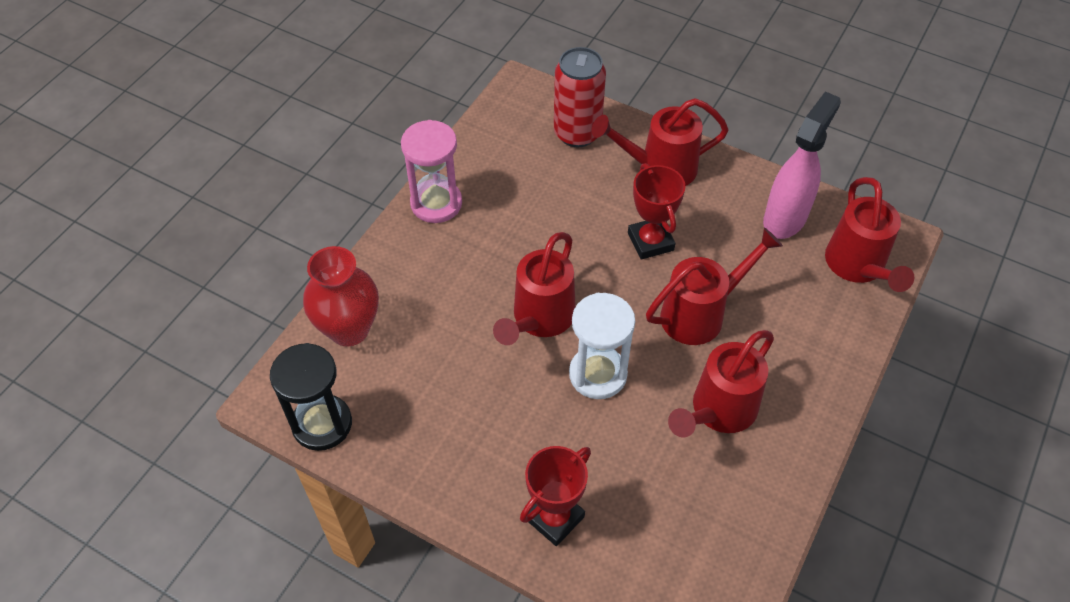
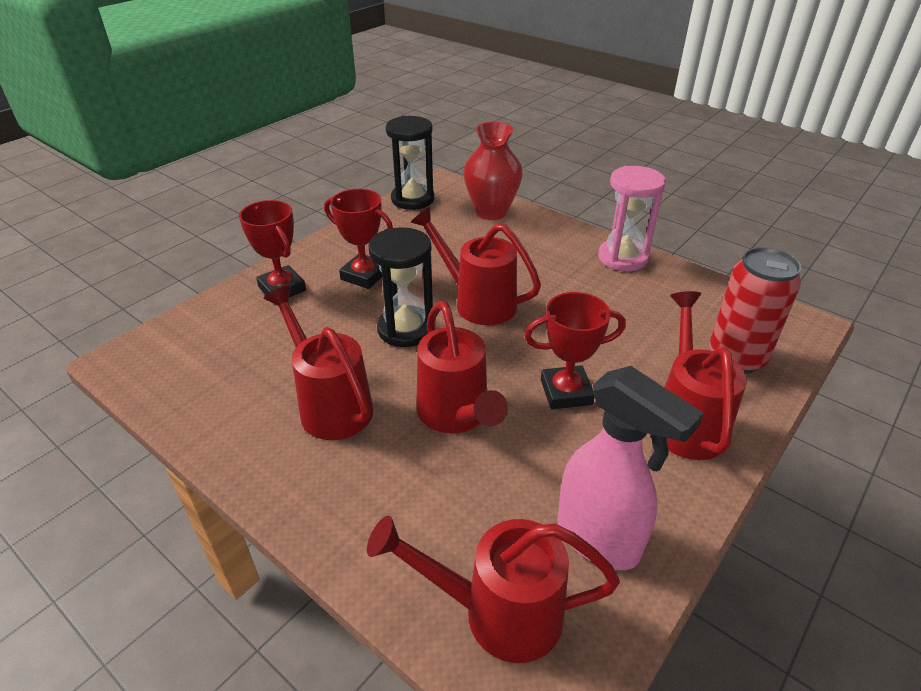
camera: 100 degrees right, 15 degrees down
(511, 436) = (364, 275): none -> red trophy
(598, 374) = (405, 329): white hourglass -> black hourglass

